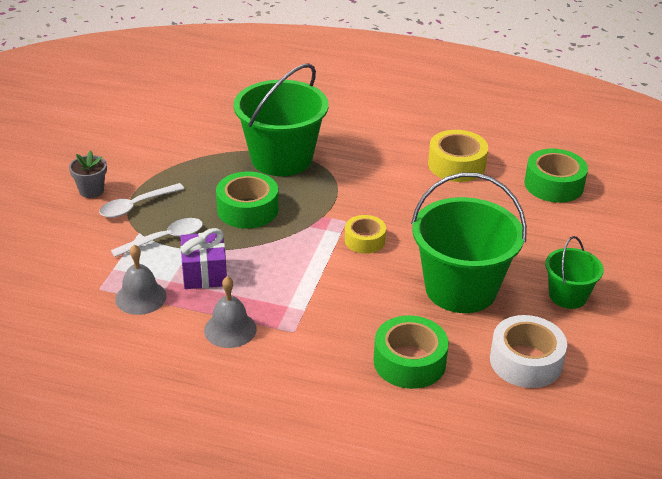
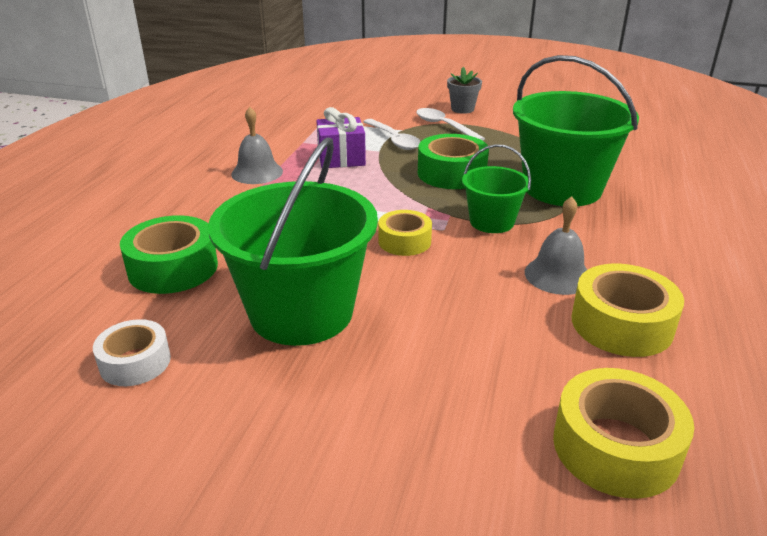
camera: 90 degrees right, 5 degrees down
(140, 297) = (309, 136): grey bell -> grey bell (558, 275)
(526, 361) = (135, 362): white tape -> white tape, size x0.64
(554, 185) = (615, 447): green tape -> yellow tape
(568, 296) = (270, 426): green bucket -> green bucket (491, 222)

